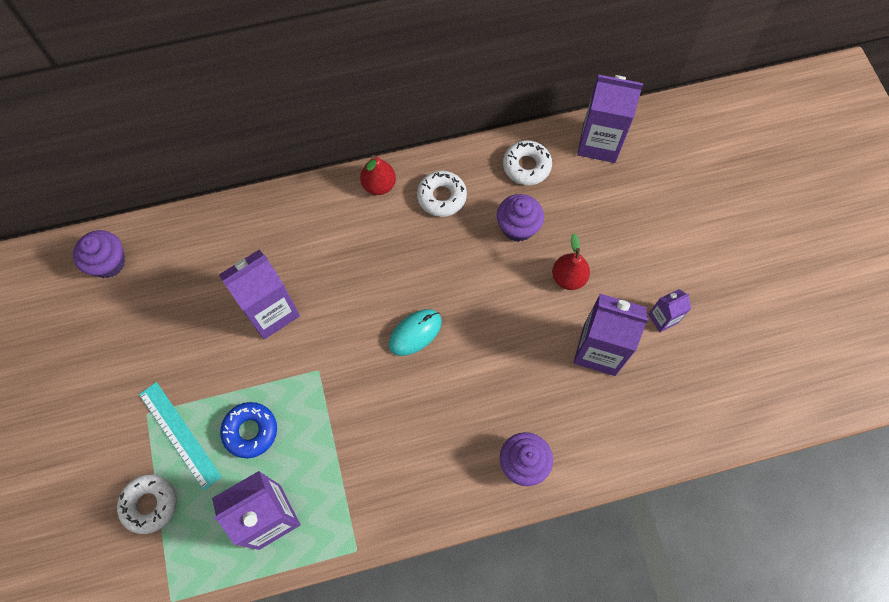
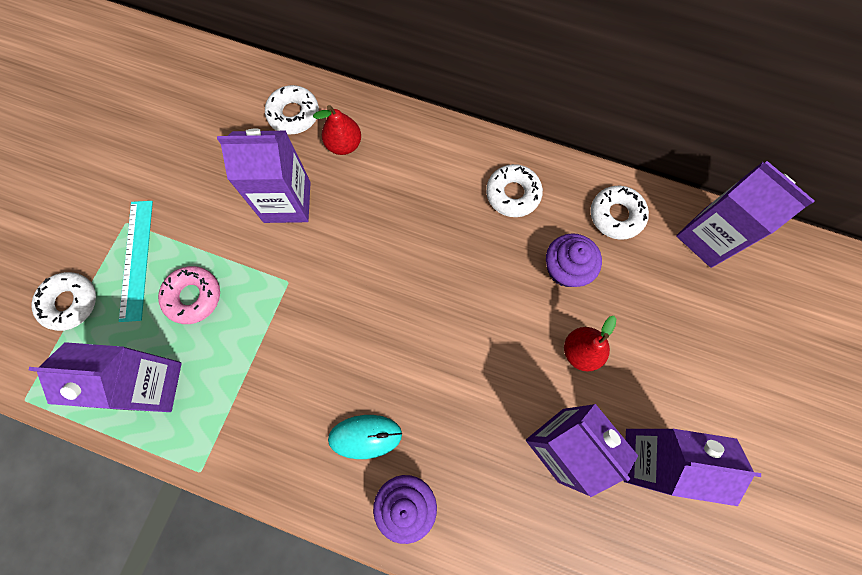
camera: 35 degrees right, 5 degrees up
(108, 263) = (190, 75): purple cupcake -> none
(223, 241) = (293, 114): none -> white donut
(250, 431) = (193, 297): blue donut -> pink donut
(379, 185) = (462, 148): red pear -> red pear (344, 145)
(415, 333) = (397, 306): turquoise mouse -> turquoise mouse (365, 436)
(662, 318) = (650, 459): purple carton -> purple carton, size x1.94

